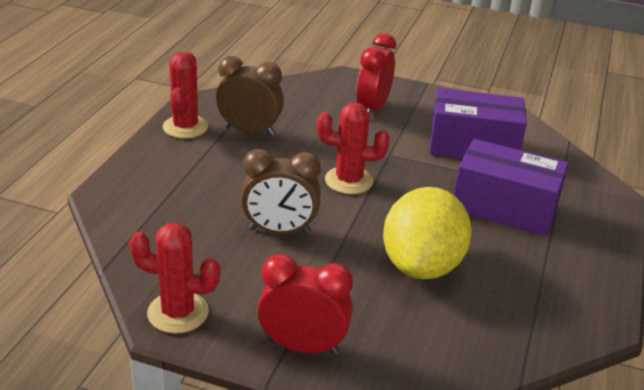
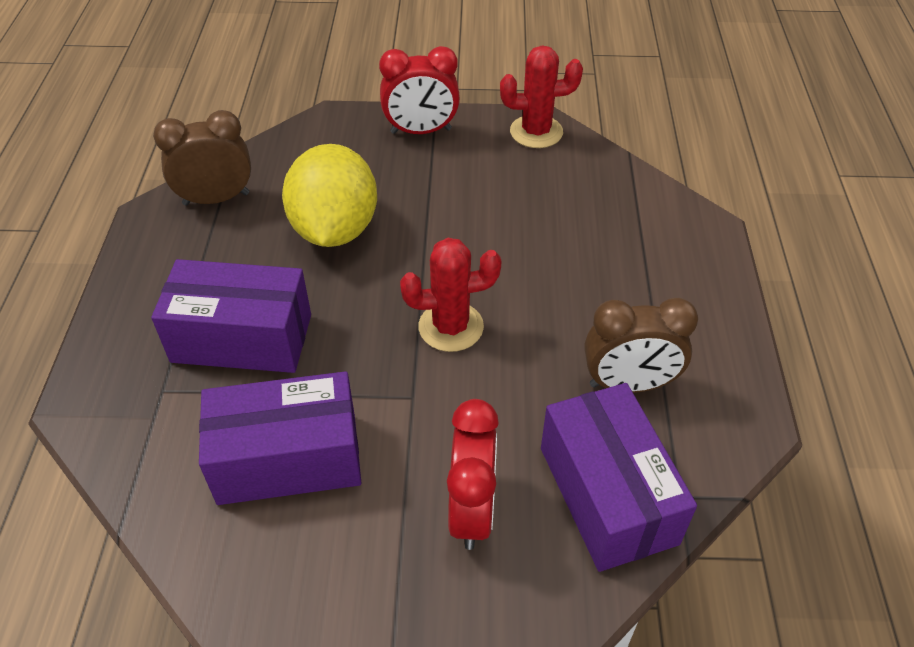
camera: 165 degrees right, 15 degrees up
(185, 127) = (718, 363): red cactus -> none
(279, 231) = (496, 231): brown clock -> brown clock (216, 199)
(297, 99) = (607, 495): none -> purple box

